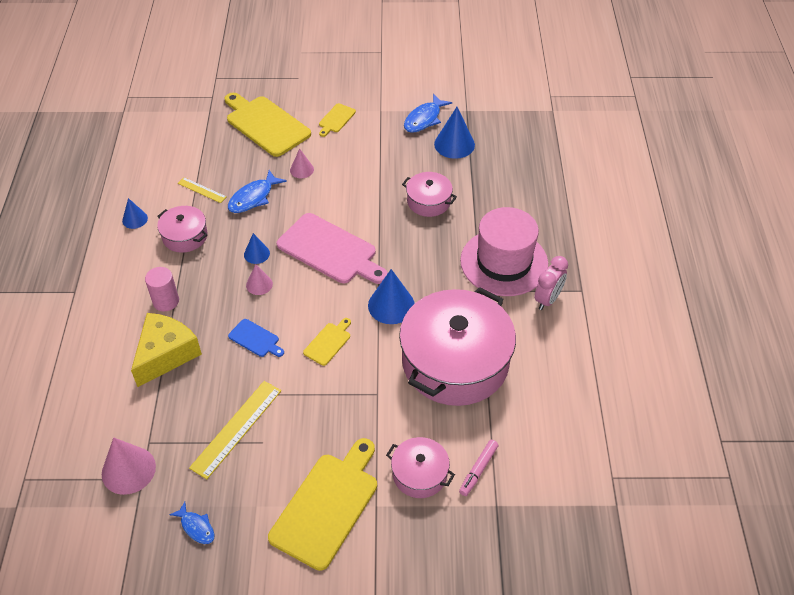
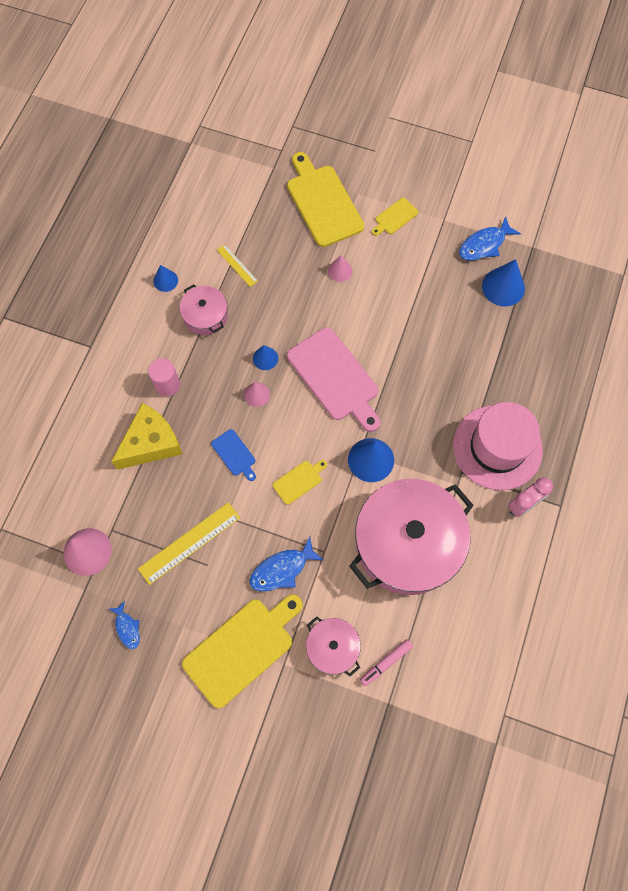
camera: 20 degrees right, 20 degrees up
(253, 197) = (283, 290): blue fish -> blue fish (282, 569)
(428, 201) = (451, 350): pink pot -> none

